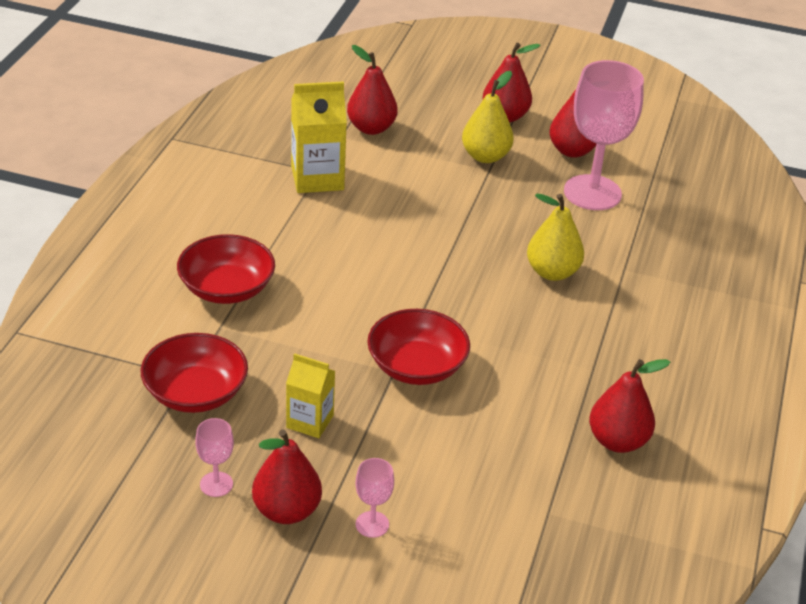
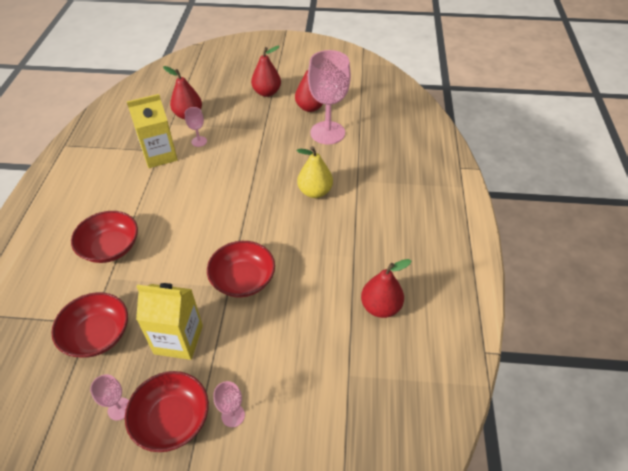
camera: 10 degrees left, 10 degrees up
(287, 511) = (172, 419): red pear -> red bowl
(310, 421) = (178, 339): yellow carton -> yellow carton, size x1.59
(382, 169) = (199, 141): none -> pink goblet
(485, 156) = (260, 121): yellow pear -> none

